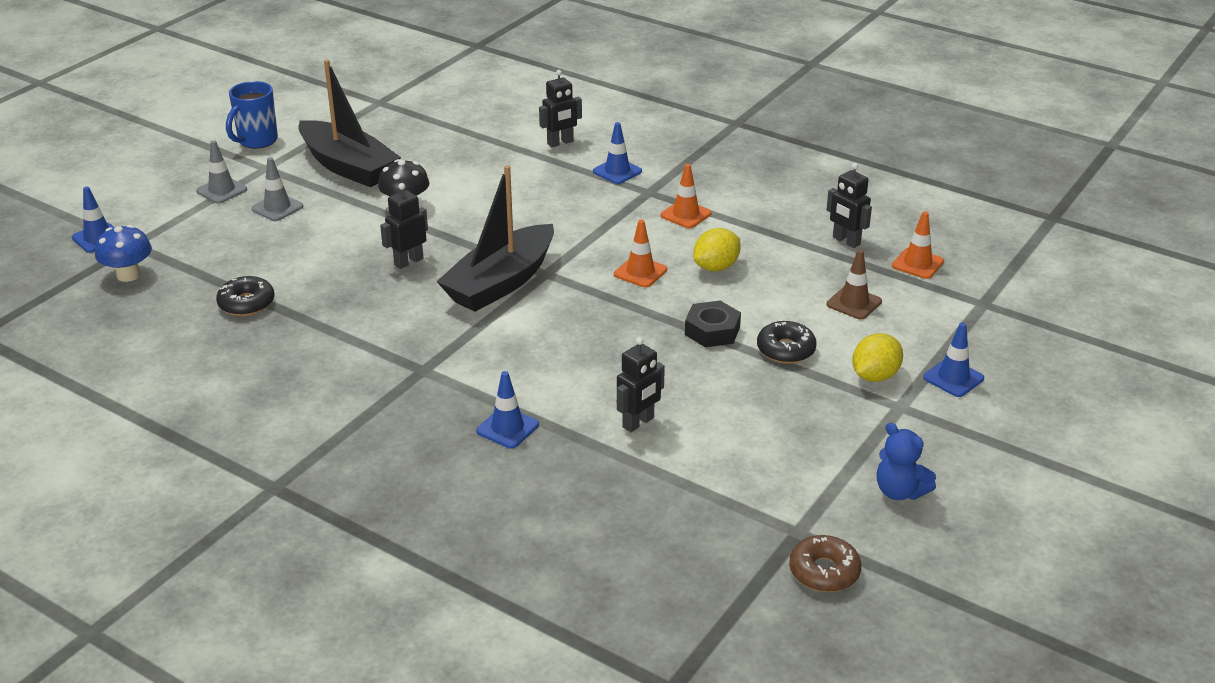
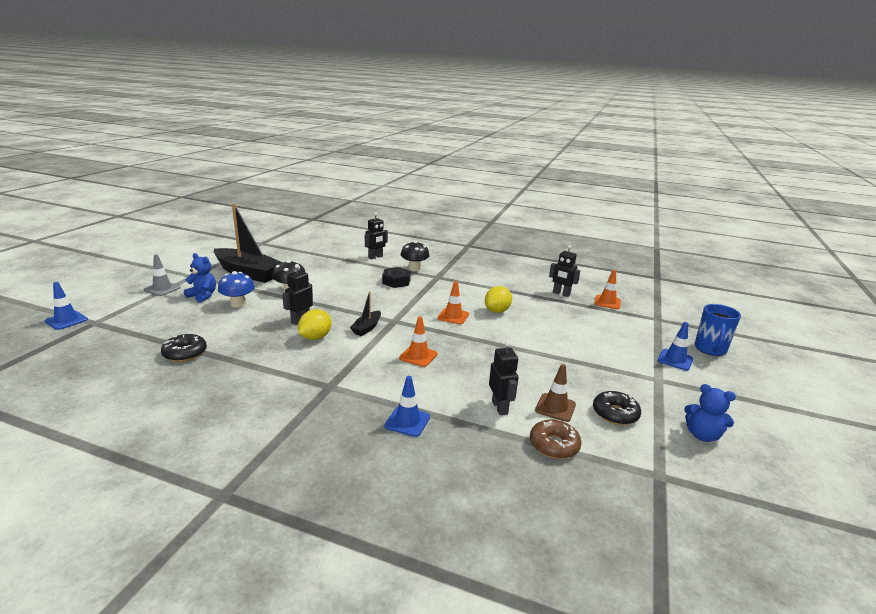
camera: 15 degrees left, 10 degrees down
(128, 275) = (89, 341): blue mushroom -> blue mushroom (238, 304)
(257, 141) = (185, 263): blue mug -> blue mug (710, 350)
(277, 208) = (203, 296): grey traffic cone -> blue teddy bear
(501, 283) = (367, 328): black boat -> black boat, size x0.46
(617, 171) = (414, 268): blue traffic cone -> black mushroom
(638, 423) = (500, 407): black robot -> black robot turned 45 degrees counterclockwise
(686, 214) = (464, 286): orange traffic cone -> orange traffic cone (418, 356)
(712, 331) = (515, 345): black nut -> black nut (396, 281)
(785, 350) = (566, 352): black donut -> black donut (615, 413)
(824, 571) = (701, 506): brown donut -> brown donut (554, 445)
(854, 303) = (588, 324): brown traffic cone -> brown traffic cone (555, 407)
(875, 376) = (630, 363): yellow lemon -> yellow lemon (315, 337)

